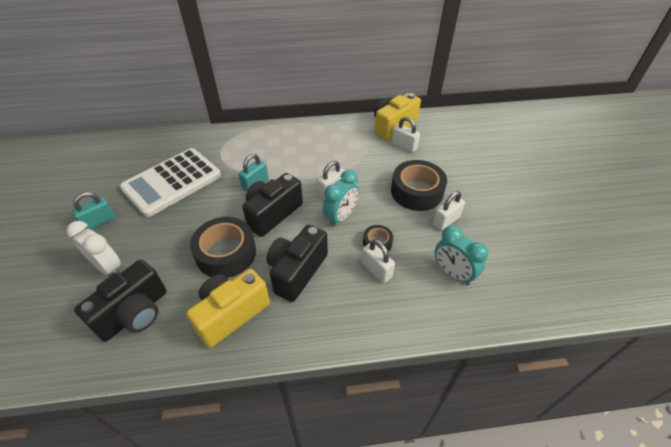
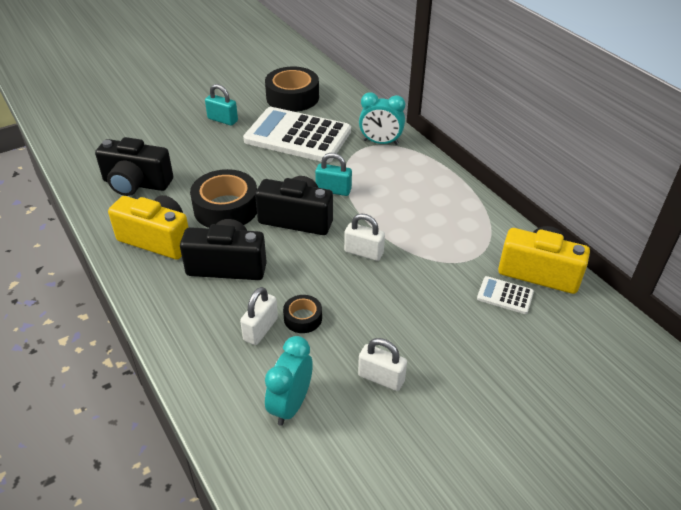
camera: 65 degrees right, 5 degrees down
(108, 267) = (176, 148): white clock -> none
(340, 217) = (325, 274): turquoise clock -> turquoise clock (380, 142)
(404, 146) = (505, 295): white padlock -> white calculator
(416, 191) = (418, 333): black tape -> black tape (292, 97)

